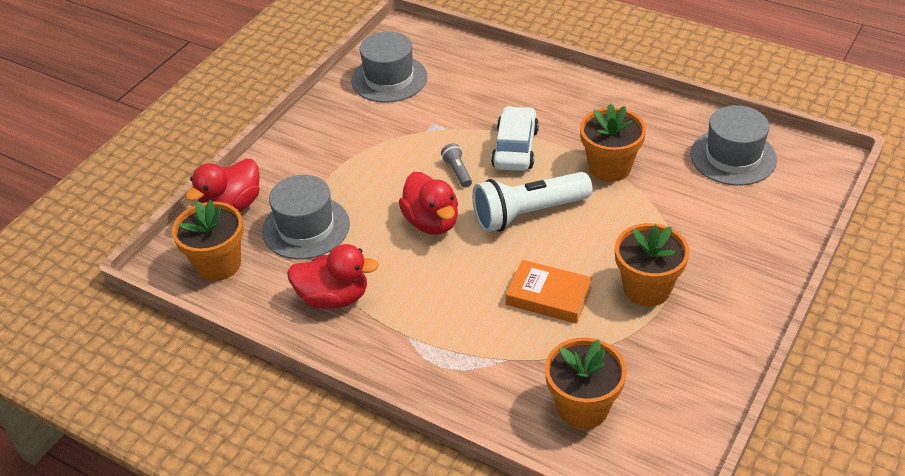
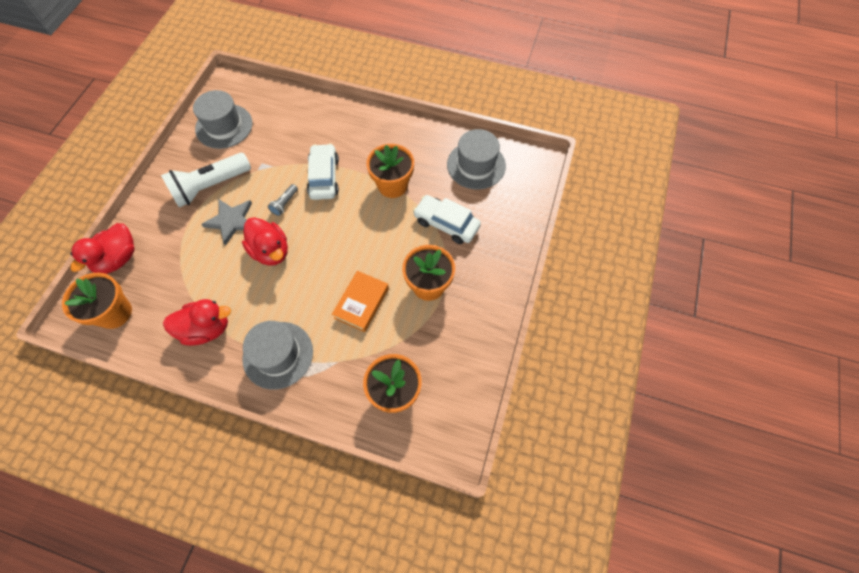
camera: 15 degrees left, 20 degrees up
(306, 227) = (177, 270): grey hat -> grey hat (278, 355)
(384, 183) = (231, 221): none -> grey star
(457, 171) = (284, 203): grey flashlight -> grey flashlight turned 120 degrees counterclockwise
(527, 213) = (339, 234): white flashlight -> white flashlight (210, 187)
(548, 296) = (361, 303): orange book -> orange book turned 75 degrees counterclockwise
(681, 220) = (446, 224): none -> white car

